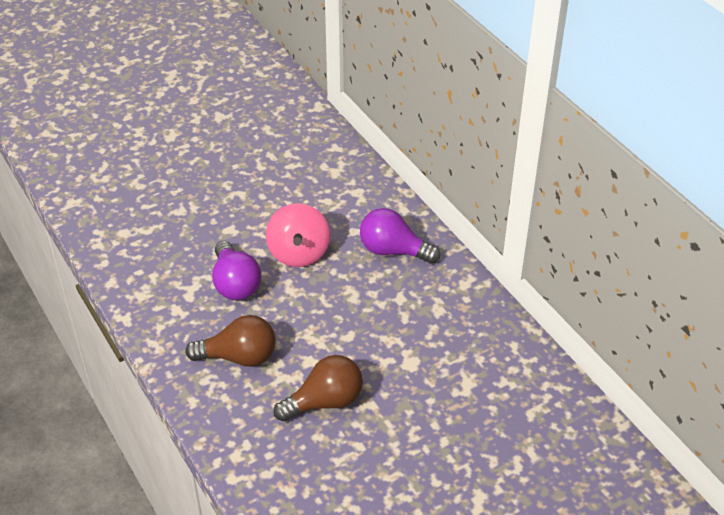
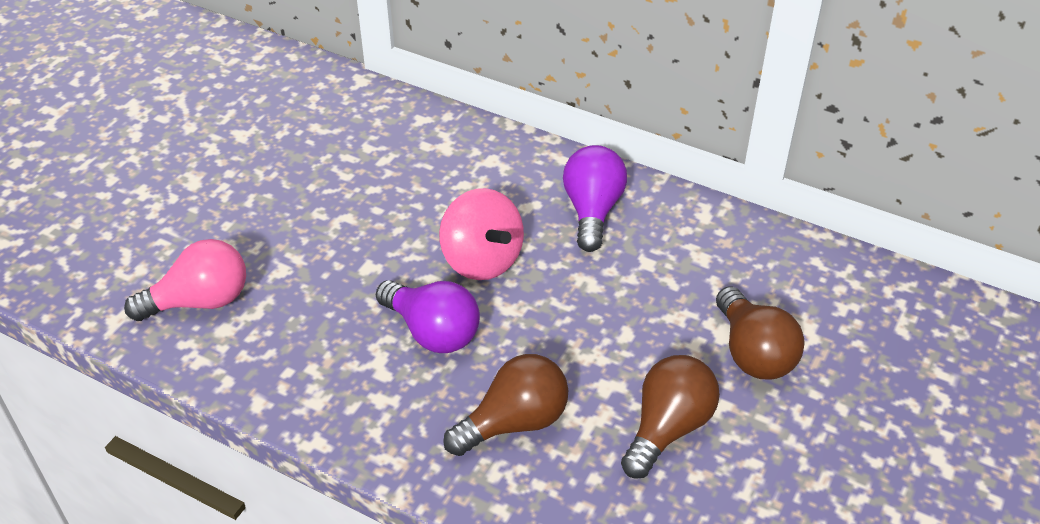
camera: 30 degrees left, 0 degrees up
(122, 210) = (200, 301): none -> pink light bulb
(393, 251) = (592, 211): purple light bulb -> purple light bulb turned 105 degrees clockwise
(417, 382) = (753, 353): none -> brown light bulb

